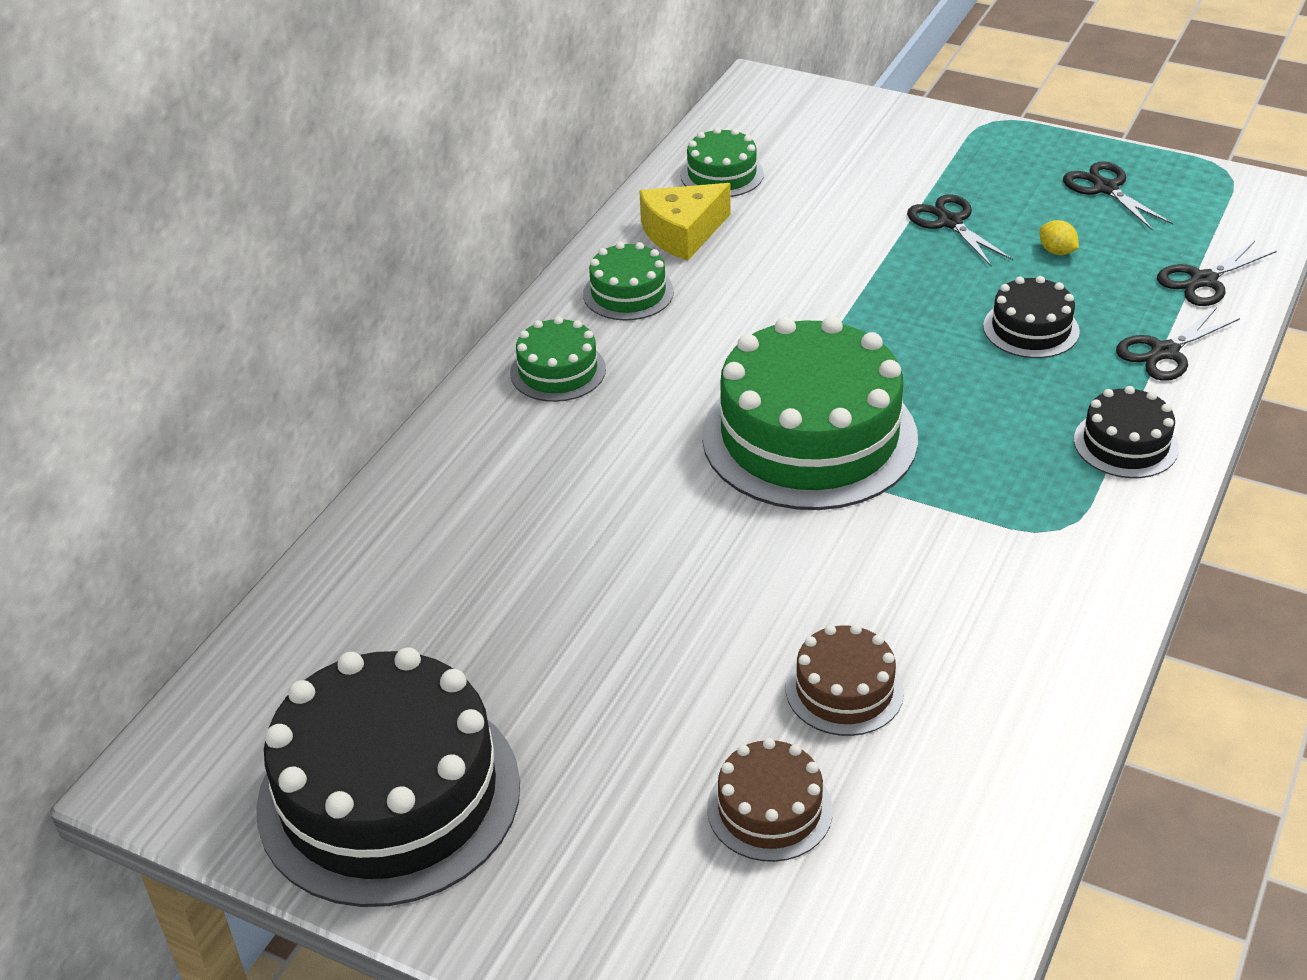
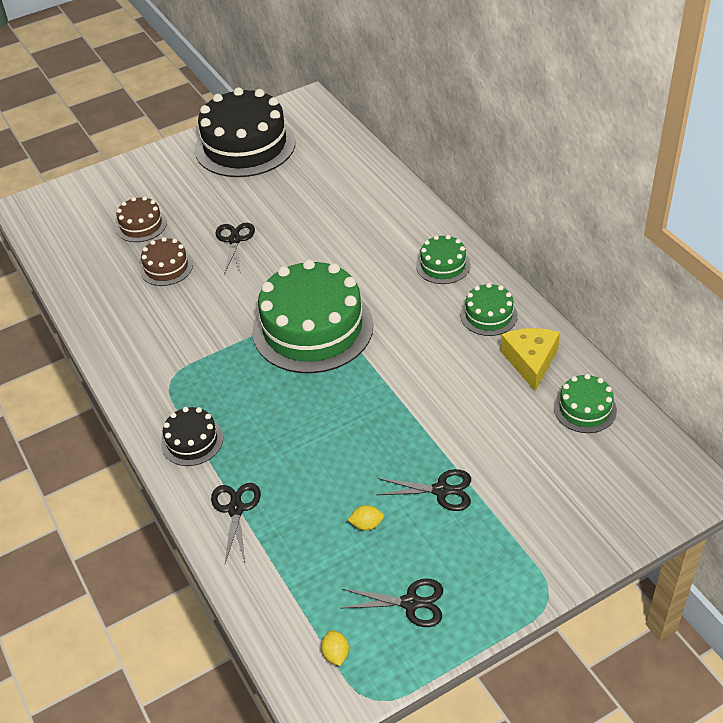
camera: 125 degrees right, 5 degrees up
(1031, 329) = (309, 462): black cake -> none
(1203, 280) = (274, 579): black scissors -> black scissors (234, 240)
(1218, 207) = (336, 654): none -> yellow lemon

